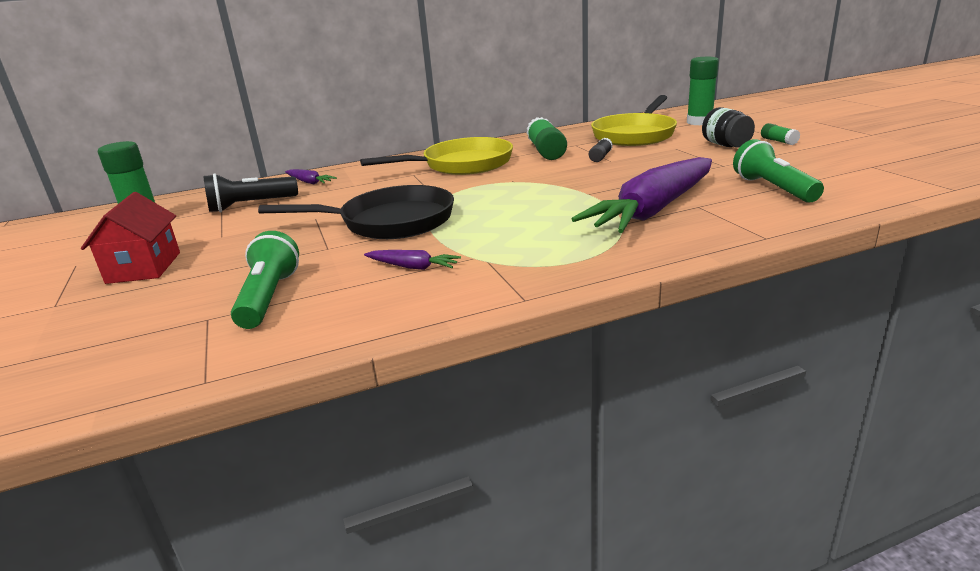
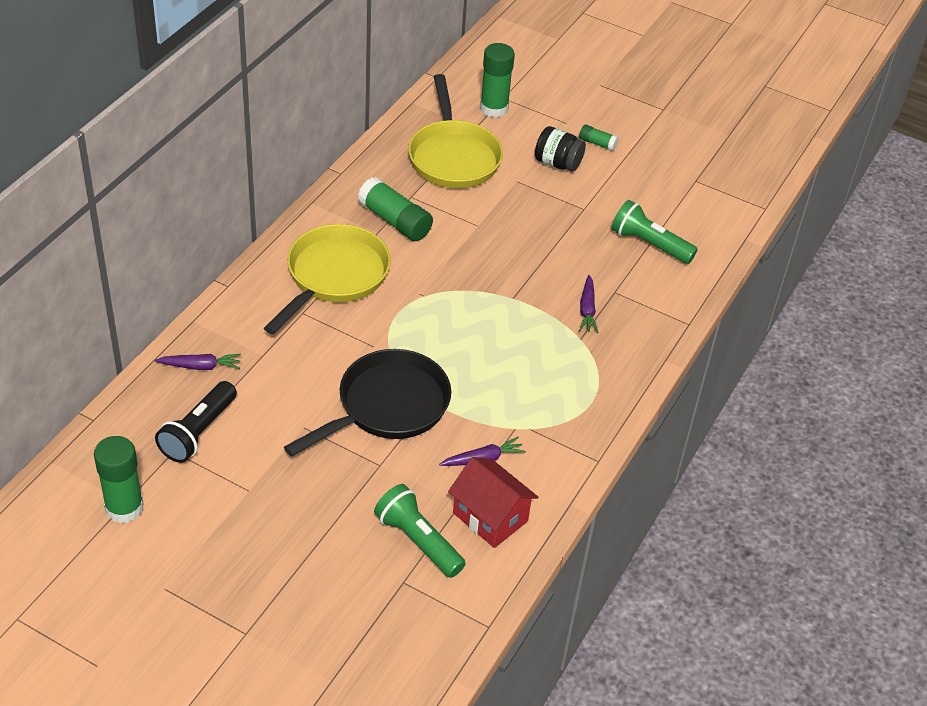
camera: 45 degrees left, 20 degrees up
(144, 267) = (246, 560): red house -> red house (490, 517)
(600, 157) = (462, 220): black glue stick -> none
(653, 210) = (587, 309): purple carrot -> purple carrot, size x0.40

